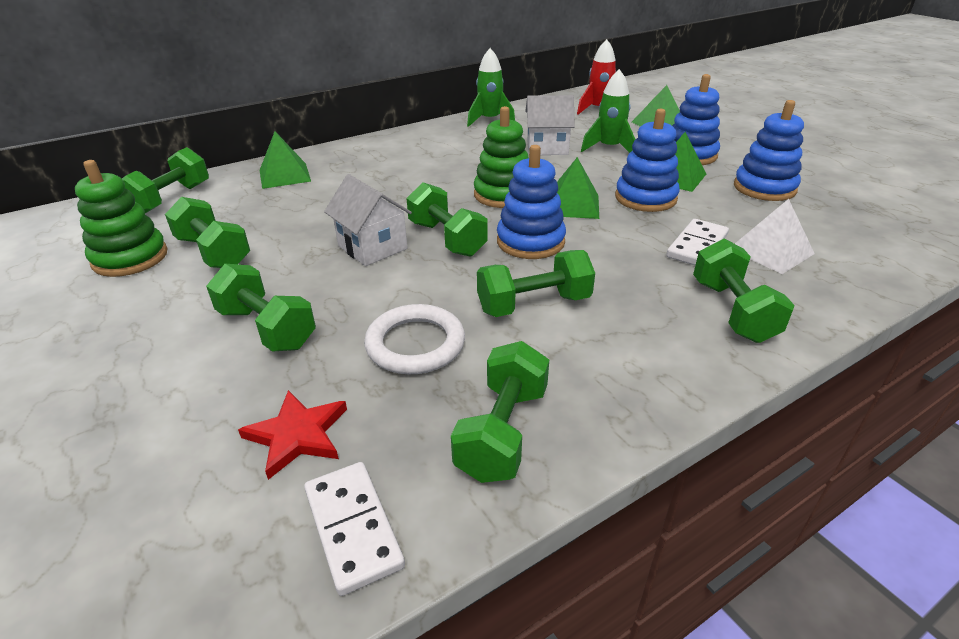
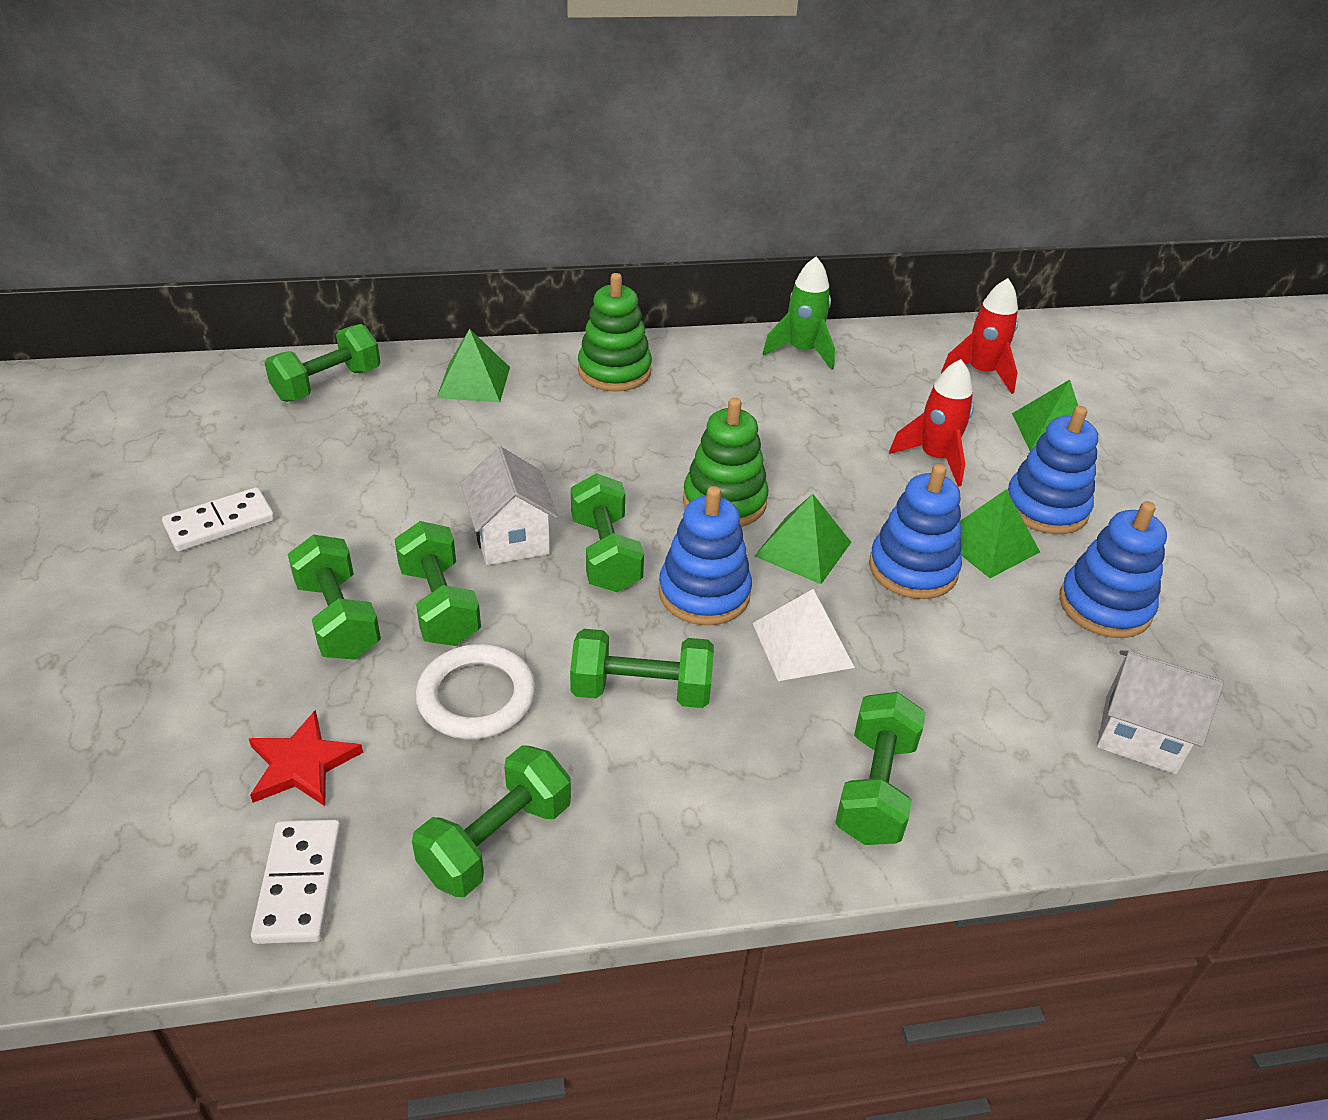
camera: 20 degrees right, 5 degrees up
(130, 258) = (247, 467): green stacking toy -> green stacking toy (614, 371)
(214, 252) = (335, 488): green dumbbell -> green dumbbell (440, 605)
(547, 148) = (845, 431): white house -> white house (1140, 734)
(609, 148) = (935, 458): green rocket -> red rocket
(697, 246) = (915, 674): white domino -> white domino (220, 523)
(771, 251) = (1011, 717): white pyramid -> white pyramid (803, 645)

